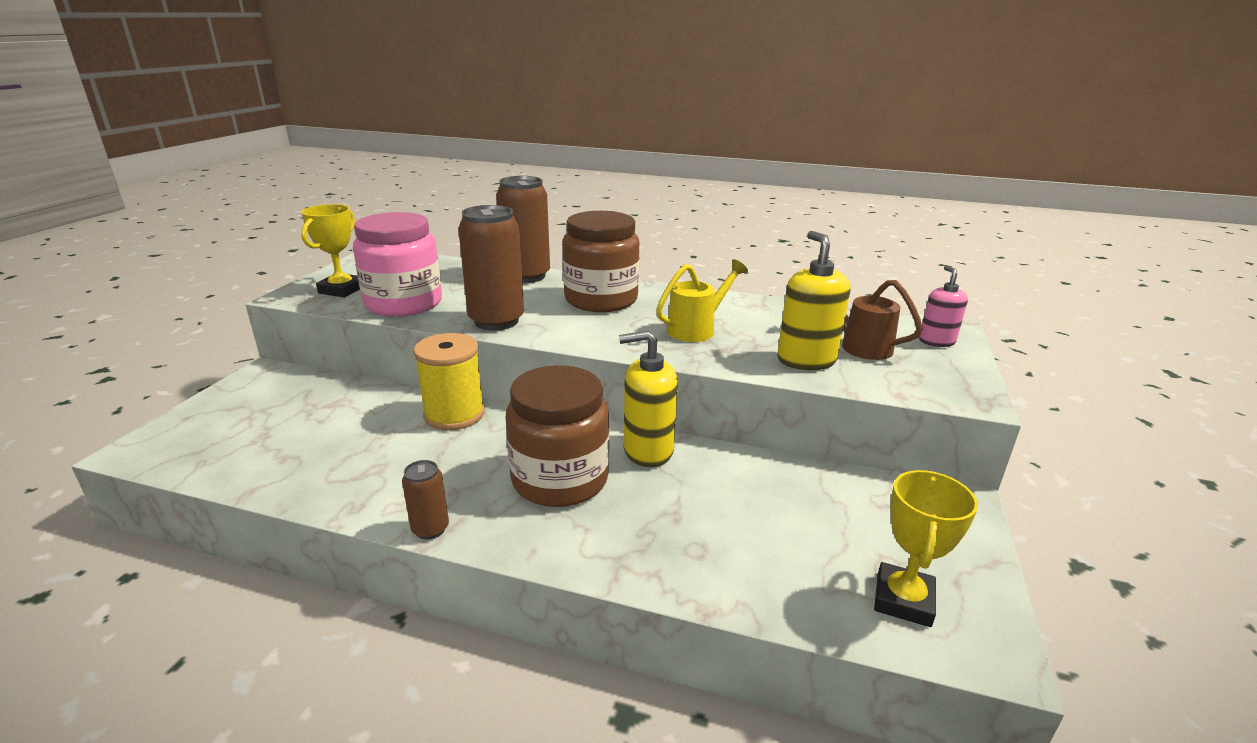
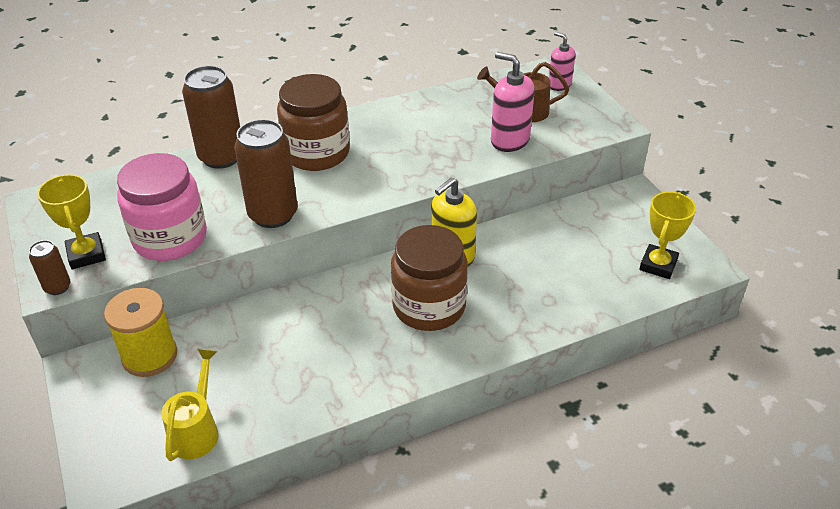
camera: 40 degrees left, 15 degrees up
(430, 529) = (401, 384): brown can -> brown can (57, 287)
(454, 414) = (295, 306): yellow spool -> yellow spool (150, 356)
(696, 329) = (417, 148): yellow watering can -> yellow watering can (197, 430)
(806, 360) = (509, 140): yellow soap dispenser -> pink soap dispenser
(903, 600) = (658, 265): yellow trophy -> yellow trophy turned 45 degrees clockwise

